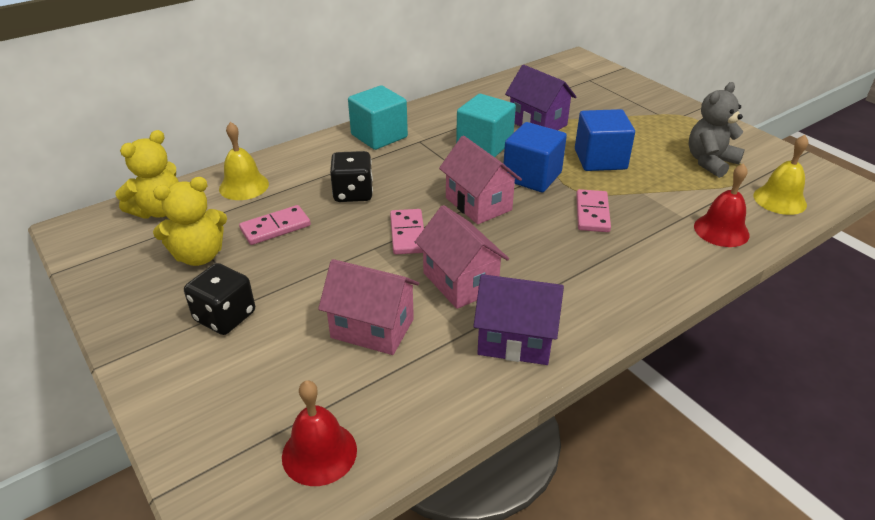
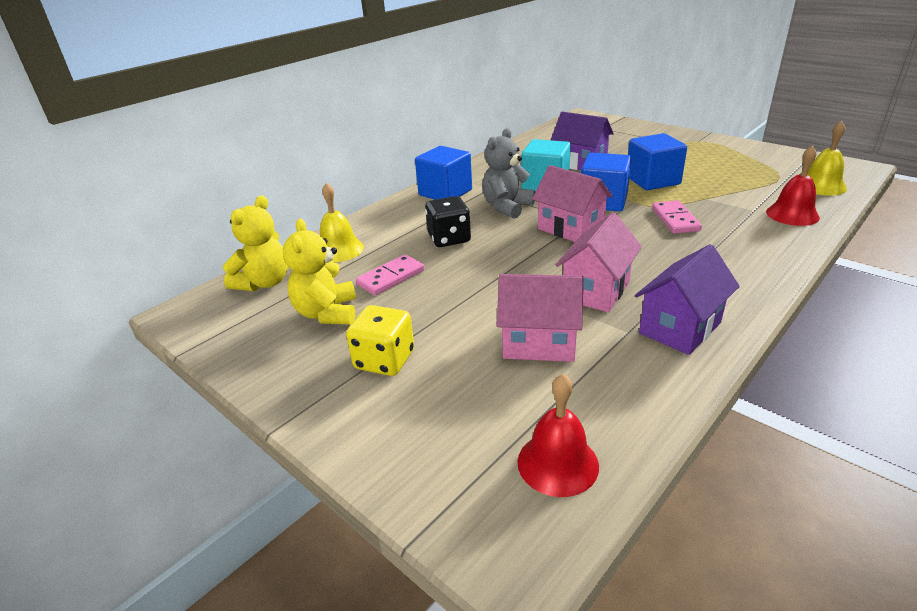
camera: 10 degrees left, 5 degrees down
(199, 256) = (327, 313): yellow teddy bear -> yellow teddy bear turned 120 degrees clockwise
(225, 316) = (384, 360): black dice -> yellow dice
(379, 136) = (445, 192): turquoise cube -> blue cube
(407, 234) = (521, 262): pink domino -> none
(460, 282) = (596, 290): pink house -> pink house turned 75 degrees clockwise
(515, 340) = (680, 328): purple house -> purple house turned 45 degrees counterclockwise
(710, 162) = (744, 169): grey teddy bear -> grey teddy bear (507, 207)

